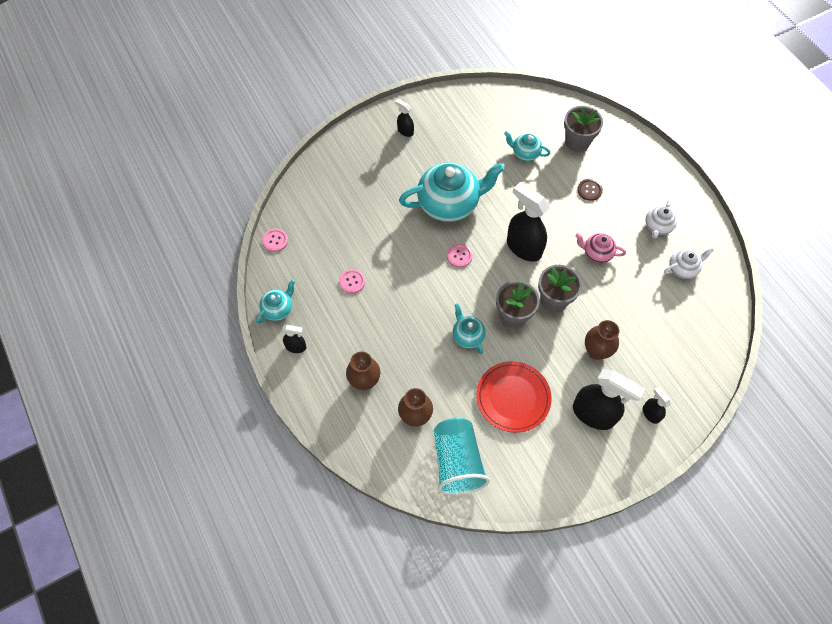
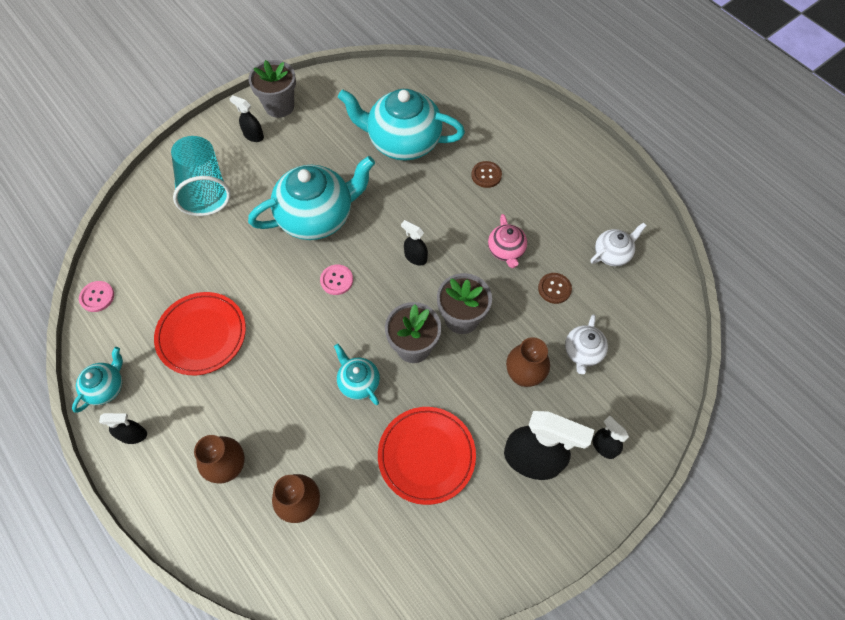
camera: 10 degrees left, 0 degrees up
(352, 282) = (202, 335): pink button -> red plate
(457, 462) = (364, 559): turquoise cup -> turquoise cup (204, 188)
(523, 247) = (415, 257): black spray bottle -> black spray bottle, size x0.49
(525, 153) = (403, 142): turquoise teapot -> turquoise teapot, size x2.06
(577, 142) = (463, 120): grey flower pot -> grey flower pot (279, 106)
(597, 253) = (506, 250): pink teapot -> pink teapot turned 105 degrees counterclockwise
(631, 289) = (554, 288): none -> brown button
(657, 226) = (574, 207): white teapot -> white teapot (583, 352)

